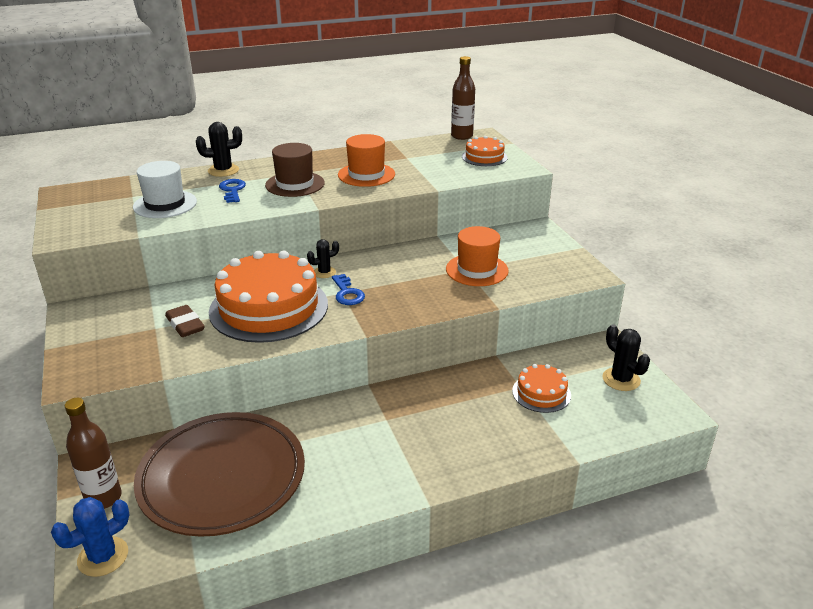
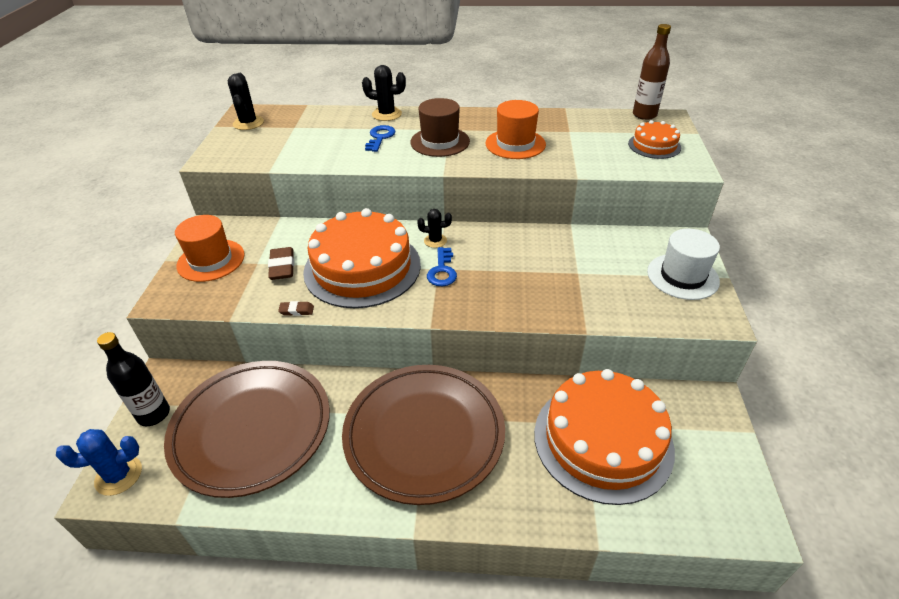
camera: 25 degrees right, 10 degrees up
(103, 498) = (154, 414): brown bottle -> black bottle
(165, 204) = (314, 141): white hat -> white hat (682, 276)
(228, 355) = (296, 311): none -> brown eraser
(392, 433) = (424, 435): none -> brown plate
(477, 270) = (589, 277): orange hat -> orange hat (211, 260)
(541, 393) = (602, 440): orange cake -> orange cake, size x2.08
(621, 379) = (706, 454): black cactus -> black cactus (248, 123)

